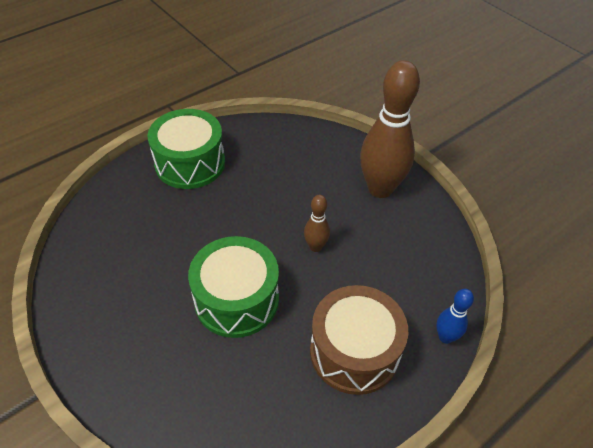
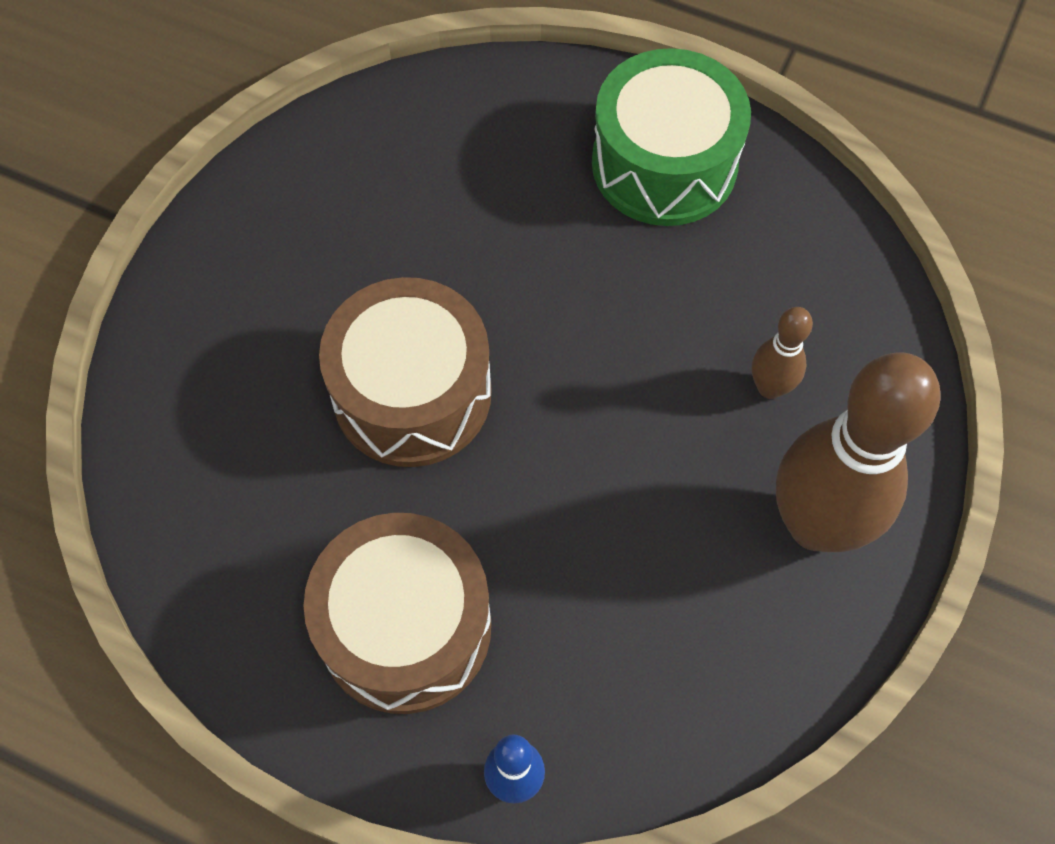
camera: 65 degrees right, 15 degrees up
(236, 299) = (412, 393): green drum -> brown drum
(315, 247) = (594, 467): brown bowling pin -> brown bowling pin (770, 387)

